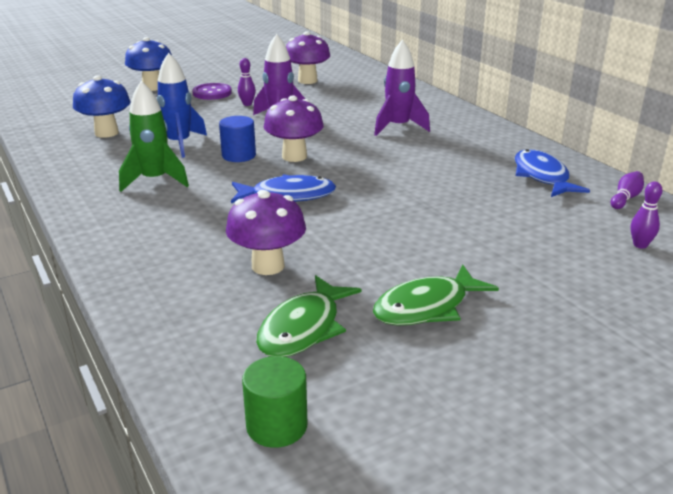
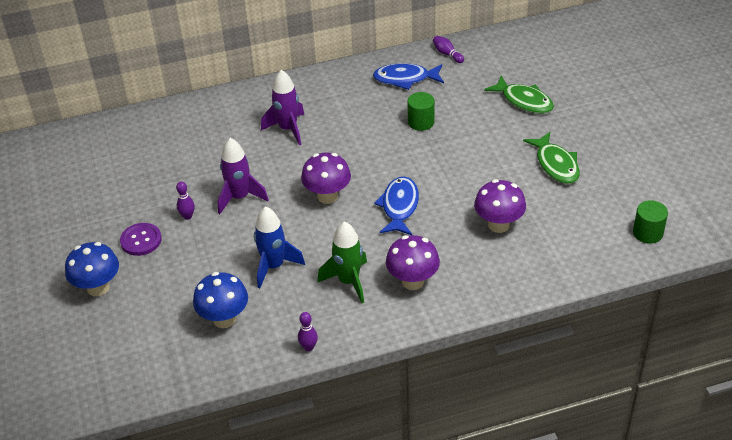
camera: 75 degrees left, 15 degrees up
(239, 155) = (314, 229): blue cylinder -> none
(304, 328) = (569, 215): green fish -> green fish (524, 101)
(307, 81) = (137, 168): purple mushroom -> purple mushroom (412, 281)
(460, 194) = (421, 122): none -> green cylinder
(640, 245) = (506, 68): purple bowling pin -> purple bowling pin (308, 347)

